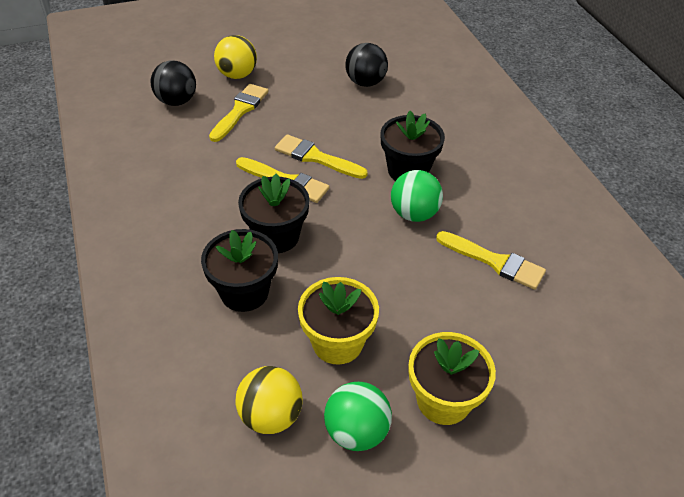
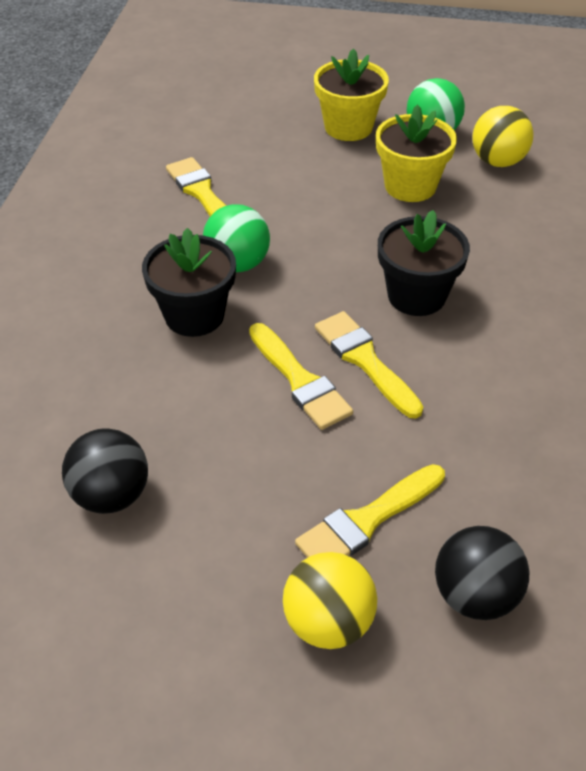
camera: 150 degrees left, 0 degrees up
(244, 292) = (481, 253): black flower pot -> none

